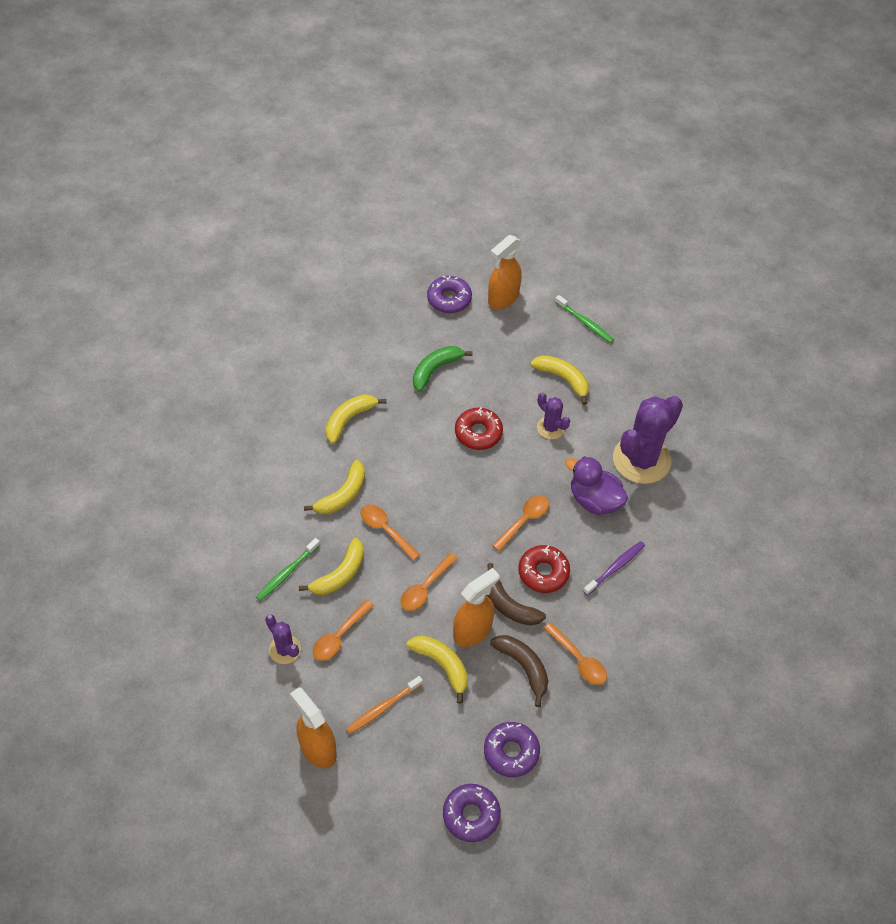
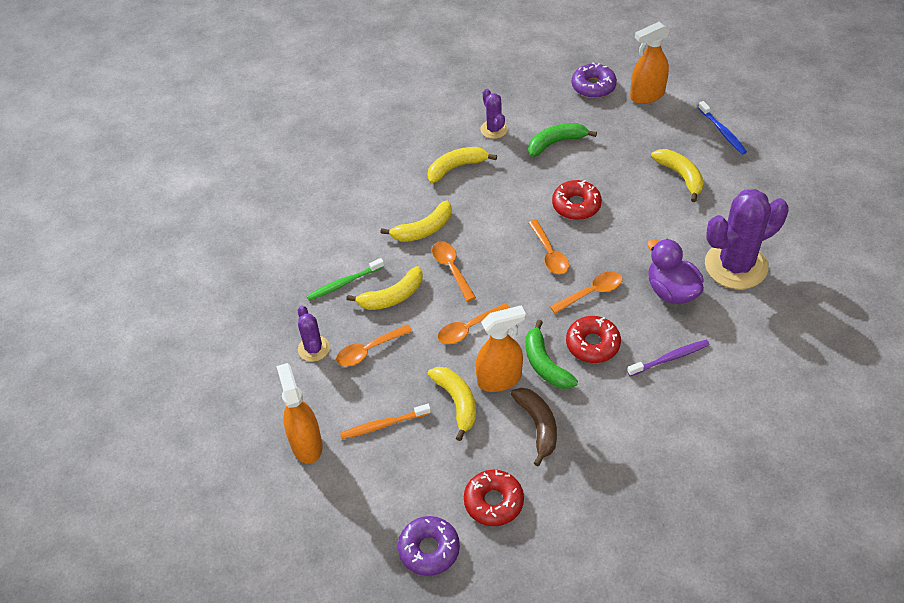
camera: 25 degrees right, 5 degrees down
(508, 604) = (545, 364): brown banana -> green banana
(511, 752) = (493, 502): purple donut -> red donut
(550, 428) = (651, 216): purple cactus -> purple cactus (494, 129)
(579, 660) = (598, 434): orange spoon -> orange spoon (549, 254)
(585, 323) = (722, 132): green toothbrush -> blue toothbrush

